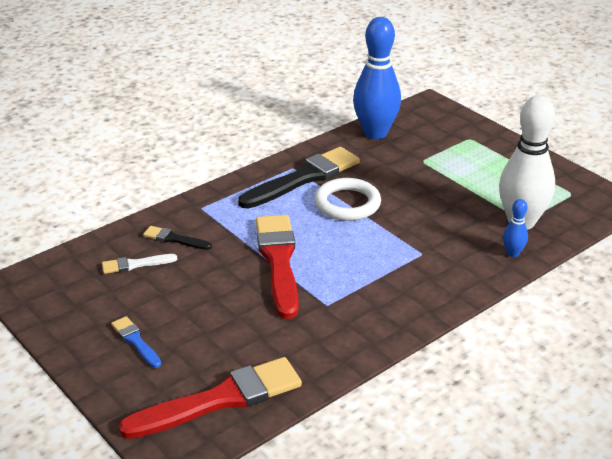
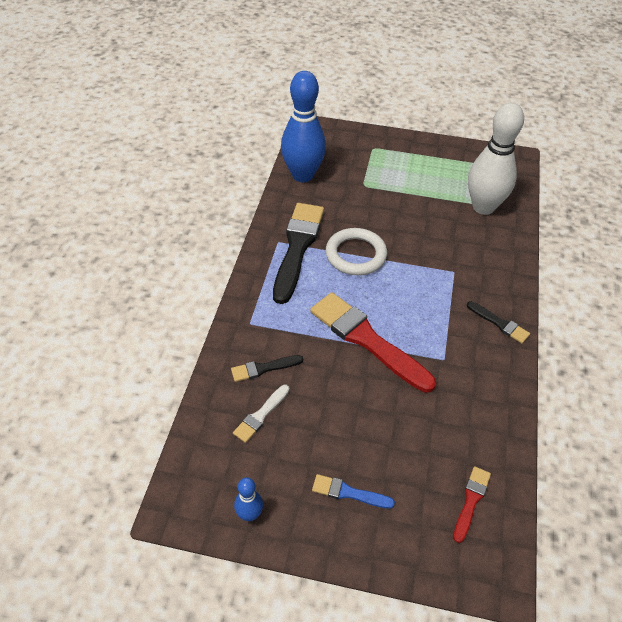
camera: 40 degrees left, 15 degrees up
(220, 399) = (471, 501): red brush -> red brush, size x0.47
(413, 307) = (499, 323): none -> black brush
(513, 253) = (506, 237): blue bowling pin -> blue bowling pin (249, 514)

